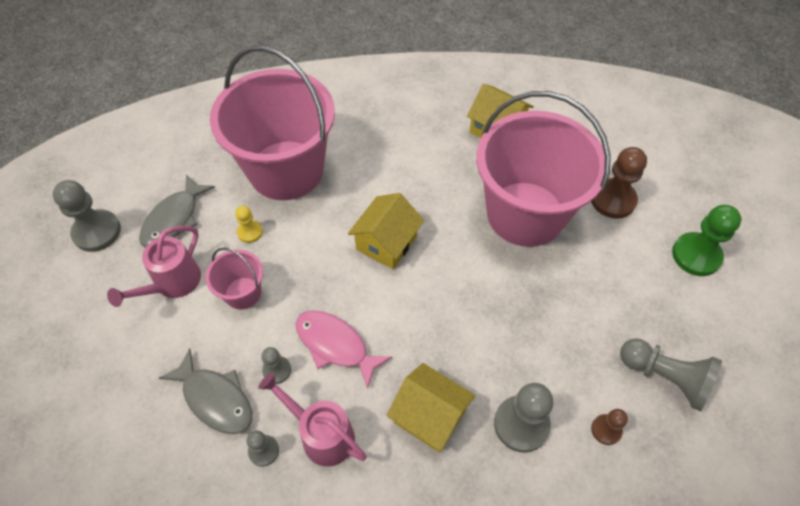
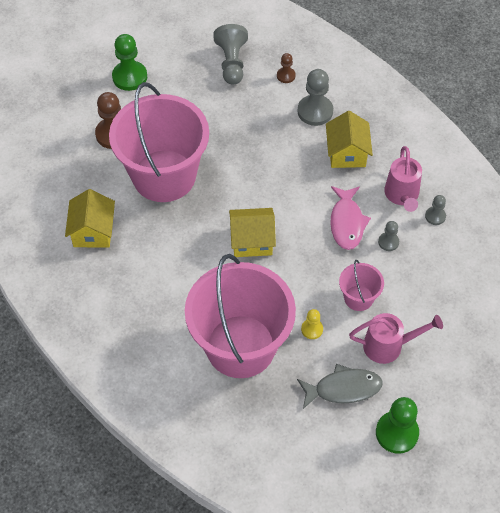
camera: 125 degrees left, 0 degrees up
(97, 232) = (397, 433): grey pawn -> green pawn
(215, 399) = (432, 261): grey fish -> none

